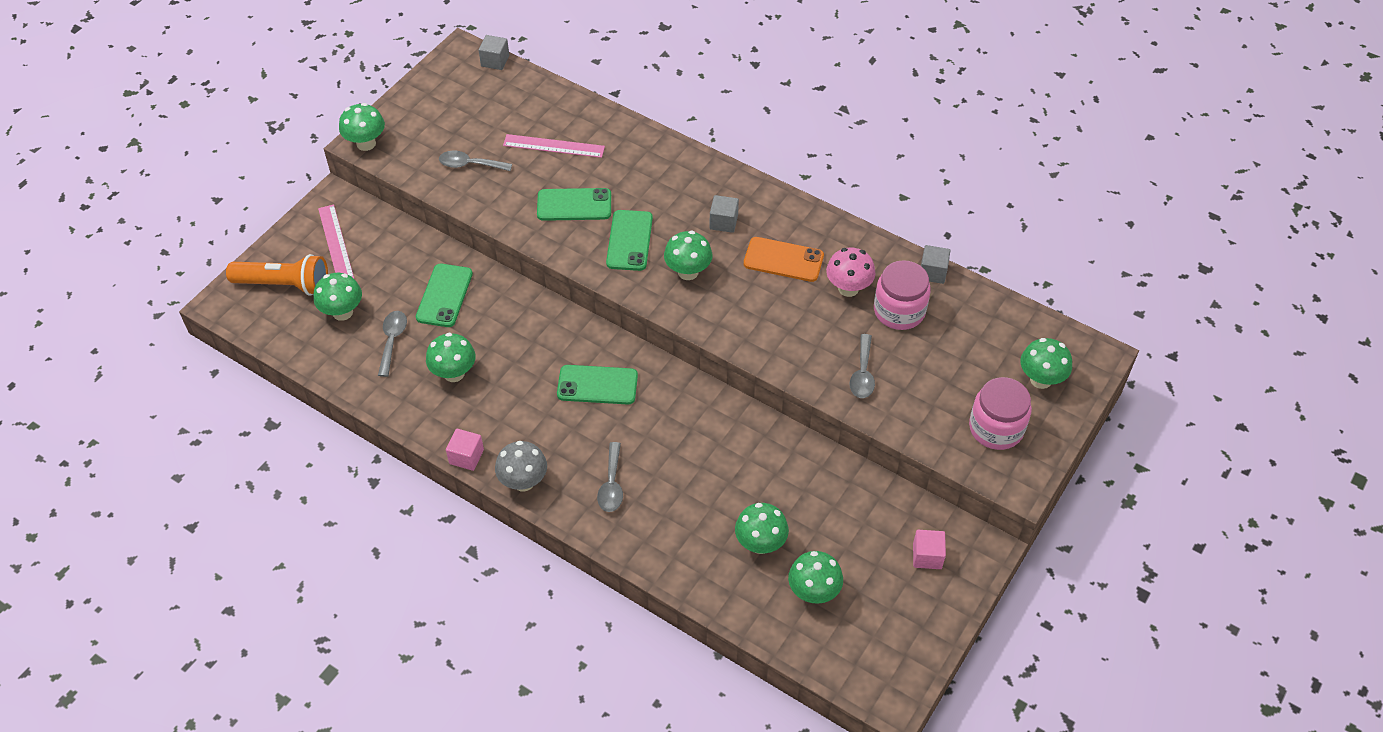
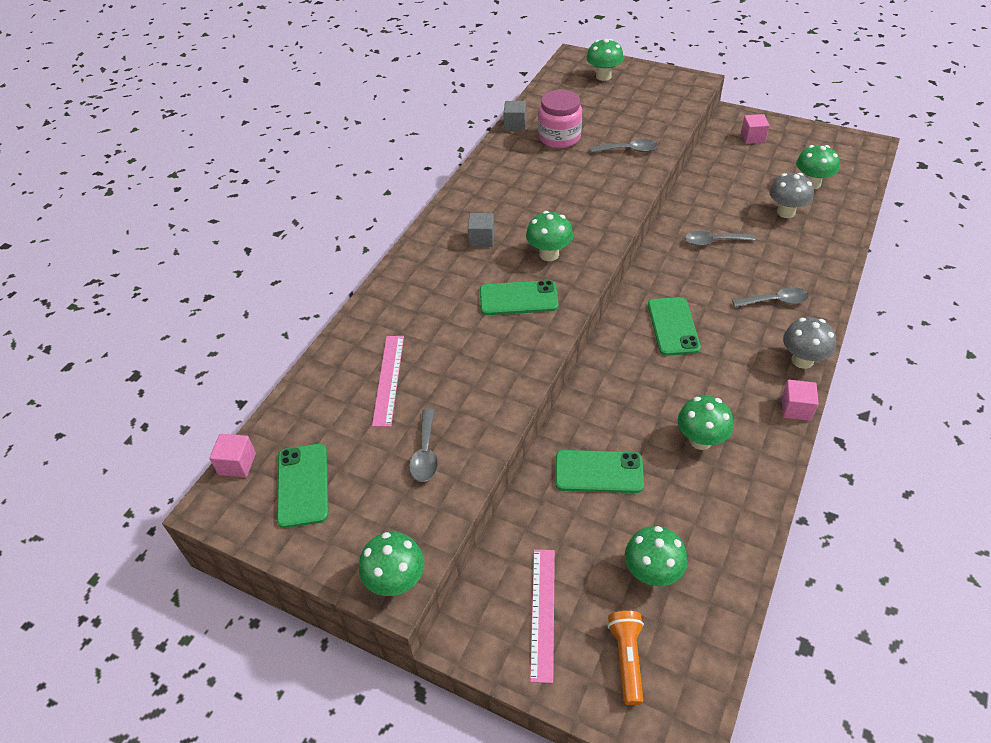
camera: 95 degrees left, 5 degrees down
(284, 284) = (626, 659): orange flashlight -> orange flashlight, size x0.64
(336, 243) = (543, 613): pink ruler -> pink ruler turned 60 degrees counterclockwise
(392, 341) = (677, 508): grey spoon -> grey spoon (713, 241)
(495, 61) = (237, 464): grey cube -> pink cube
(574, 205) = (477, 347): green phone -> green phone (303, 485)
(760, 544) = (786, 212): green mushroom -> grey mushroom
(783, 260) = (520, 199): orange phone -> none
(848, 288) = (543, 163): pink mushroom -> none
(996, 428) = (654, 91): pink jar -> none

